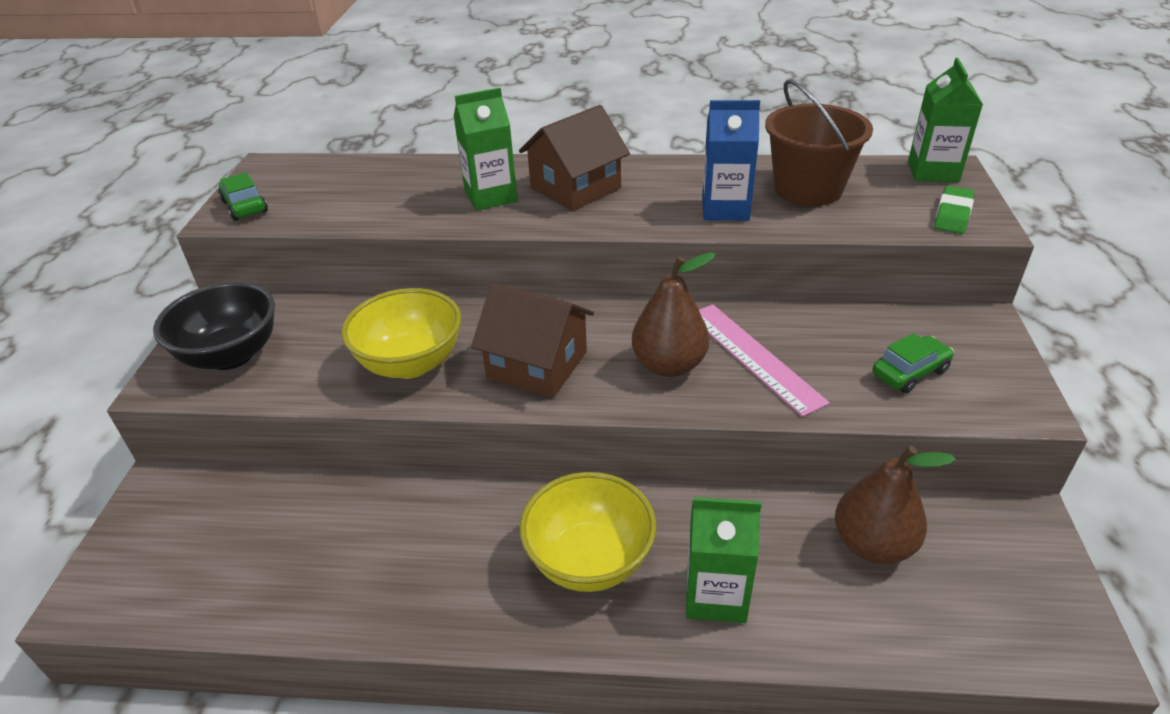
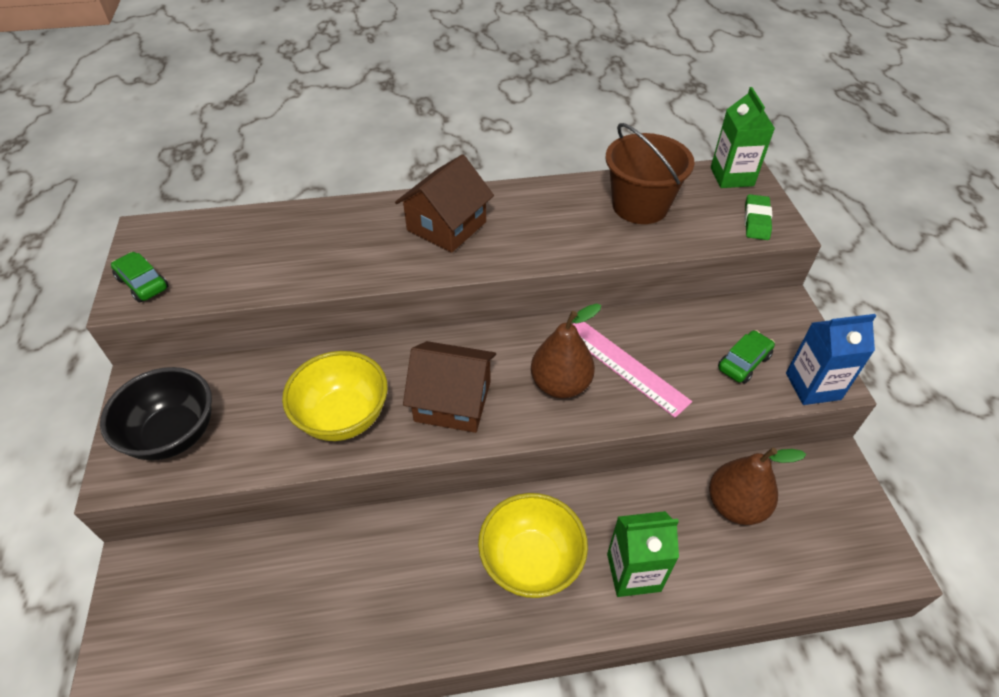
camera: 15 degrees left, 10 degrees up
(490, 196) = (374, 244): green carton -> none
(725, 209) = (579, 235): blue carton -> blue carton (813, 386)

